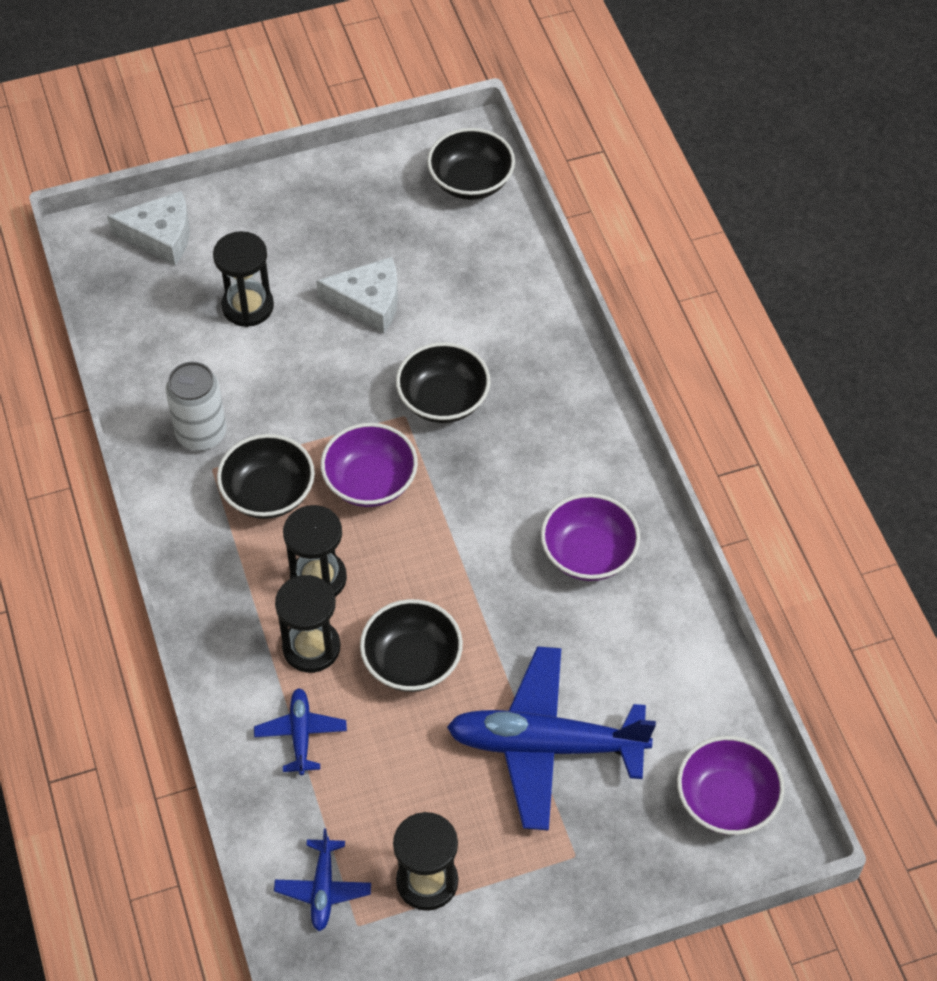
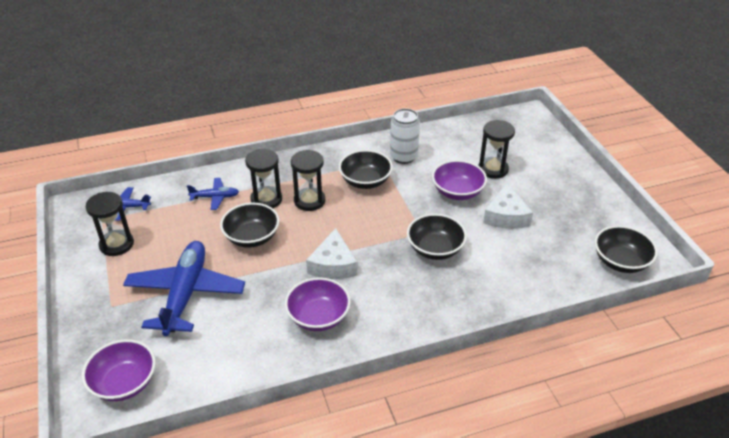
camera: 90 degrees right, 15 degrees down
(160, 236) = (536, 137): white cheese -> white cheese (333, 264)
(370, 482) = (373, 219): purple bowl -> purple bowl (457, 192)

